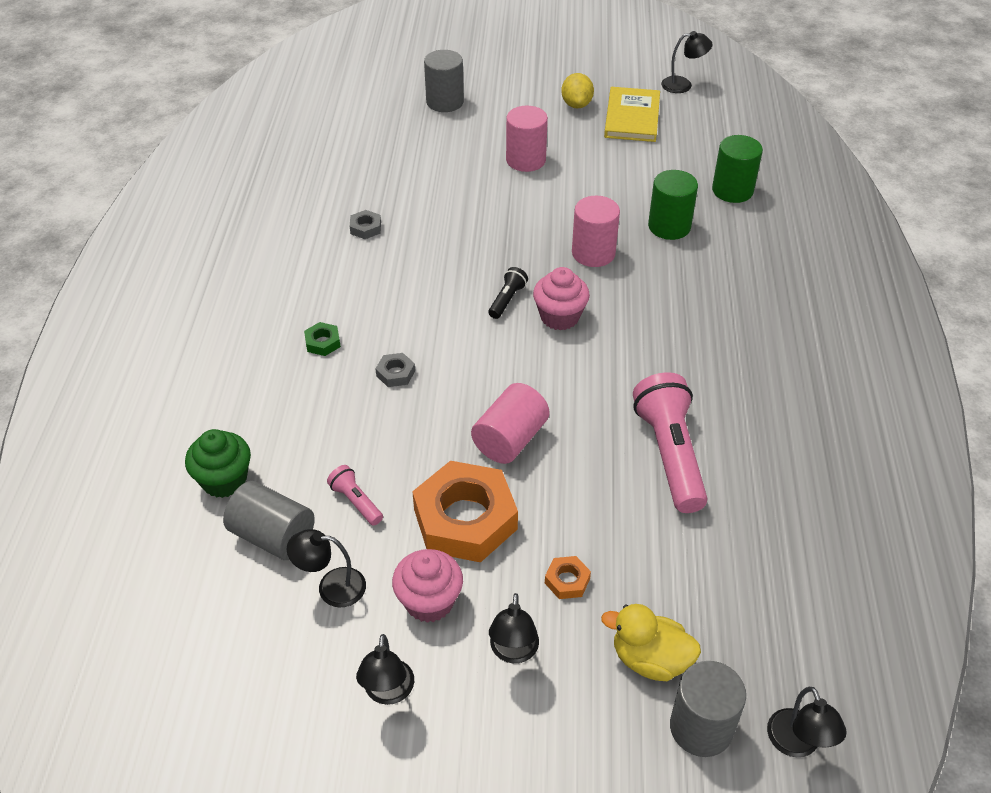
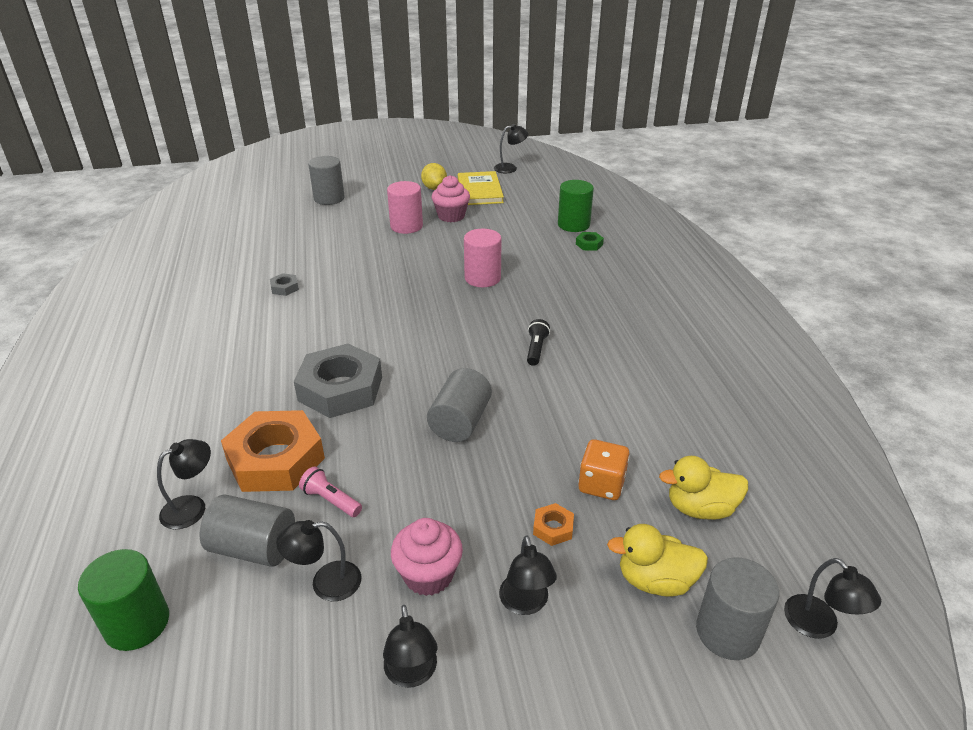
camera: 15 degrees left, 10 degrees down
(224, 480) = (192, 507): green cupcake -> black lamp
(323, 342) = (266, 376): green nut -> green nut (589, 244)
(395, 373) = (340, 389): grey nut -> grey nut, size x2.43
(465, 519) = (440, 494): orange nut -> orange nut (275, 459)
(507, 300) = (422, 320): black flashlight -> black flashlight (536, 349)
(510, 439) = (460, 422): pink cylinder -> grey cylinder
(559, 317) = (471, 325): pink cupcake -> pink cupcake (451, 216)
(635, 544) = (601, 484): none -> orange dice
(669, 226) = (535, 253): green cylinder -> green cylinder (137, 623)
(669, 454) = (601, 408): pink flashlight -> none
(730, 594) = (700, 508): none -> yellow duck

